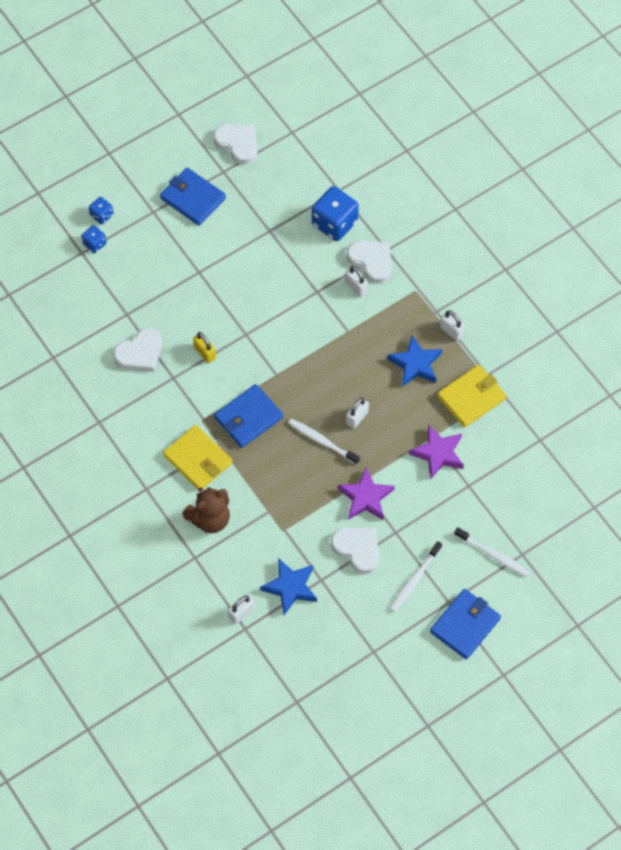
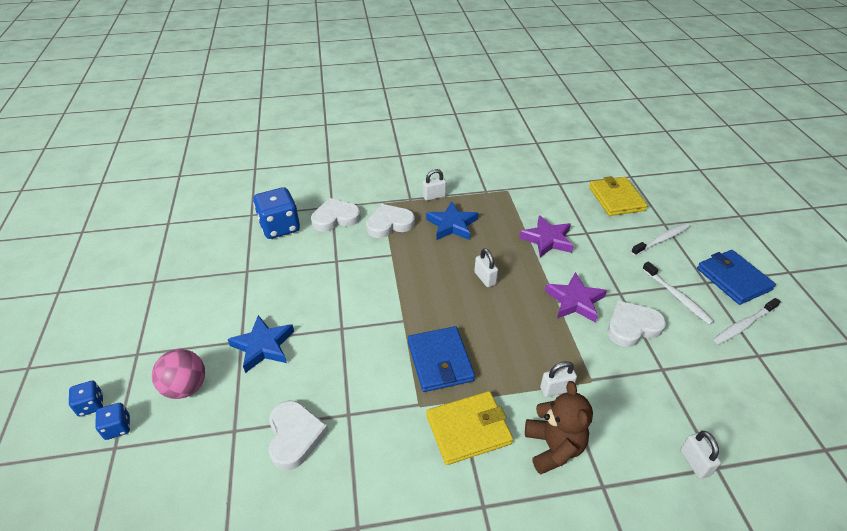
camera: 65 degrees left, 20 degrees down
(143, 262) = (186, 387): none -> pink ball
(193, 198) = (157, 314): blue wallet -> none
(205, 353) = (338, 371): yellow padlock -> none
(238, 144) = (139, 261): white heart -> white heart (389, 224)
(290, 587) = (667, 399): blue star -> blue star (263, 346)
(322, 441) = (498, 311): white toothbrush -> white toothbrush (744, 325)
(356, 287) = (352, 235): white padlock -> white padlock (556, 389)
(471, 397) = (502, 205): yellow wallet -> yellow wallet (616, 199)

